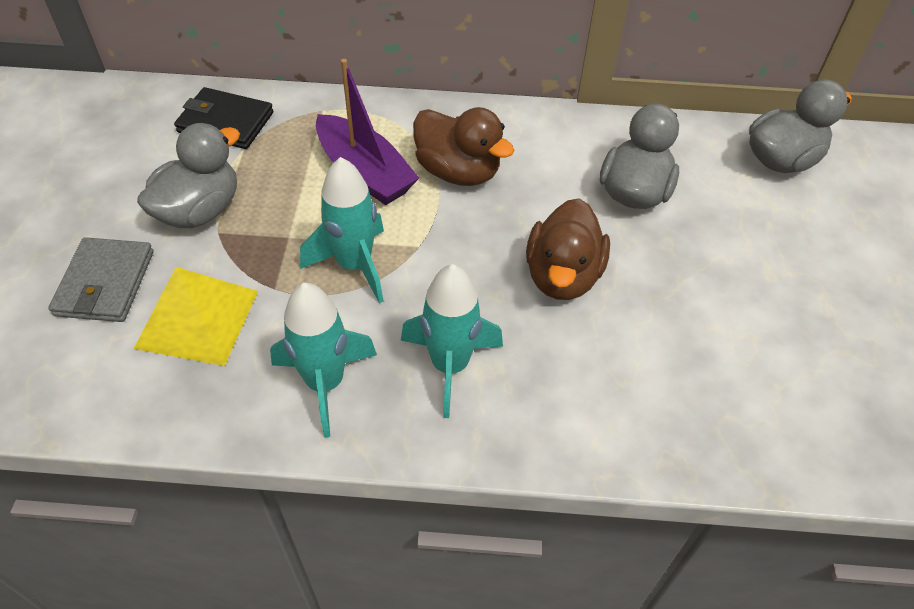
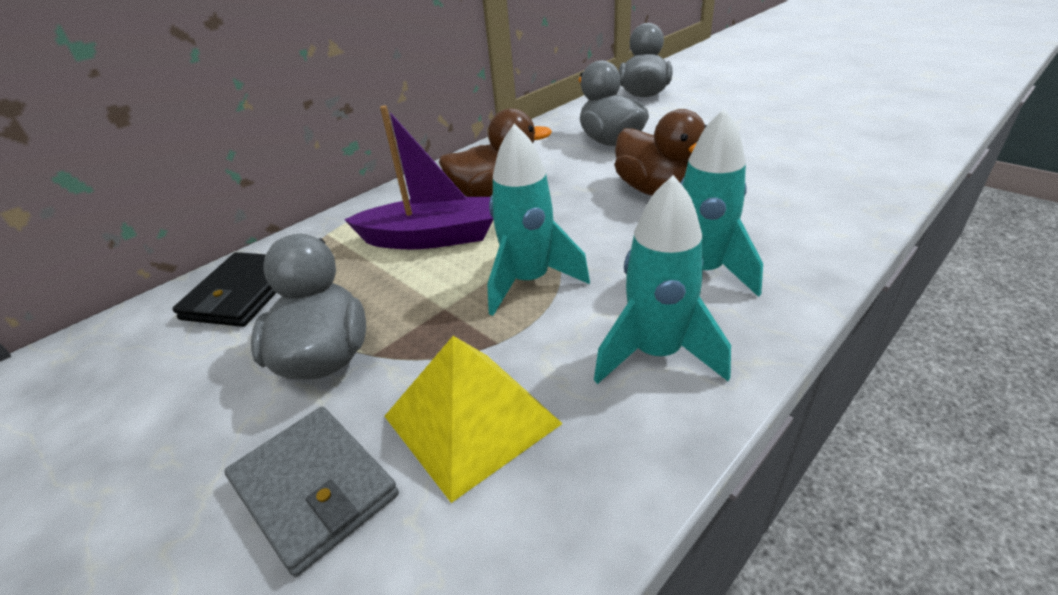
camera: 45 degrees left, 15 degrees down
(225, 122) = (242, 293): black wallet -> black wallet turned 45 degrees counterclockwise

